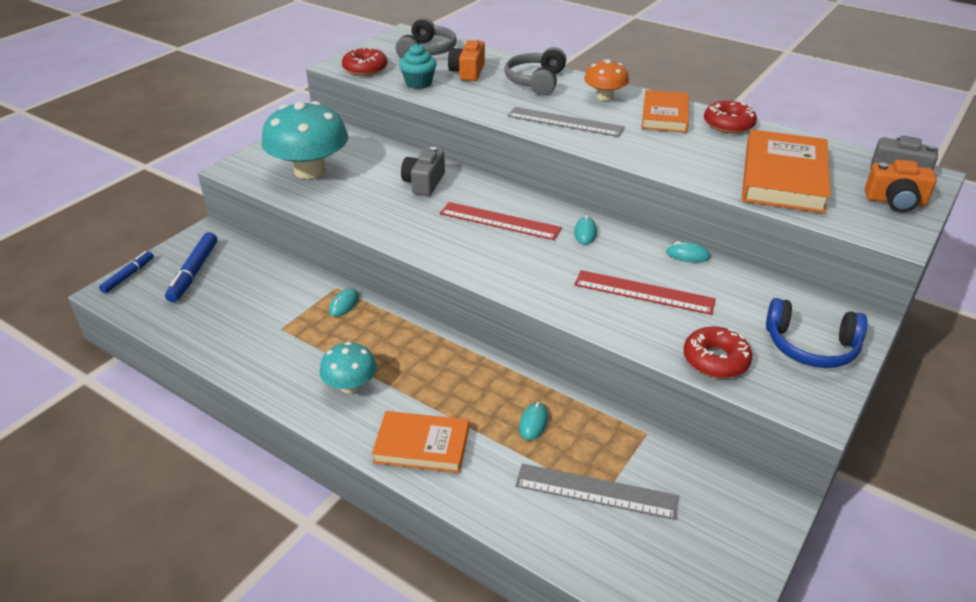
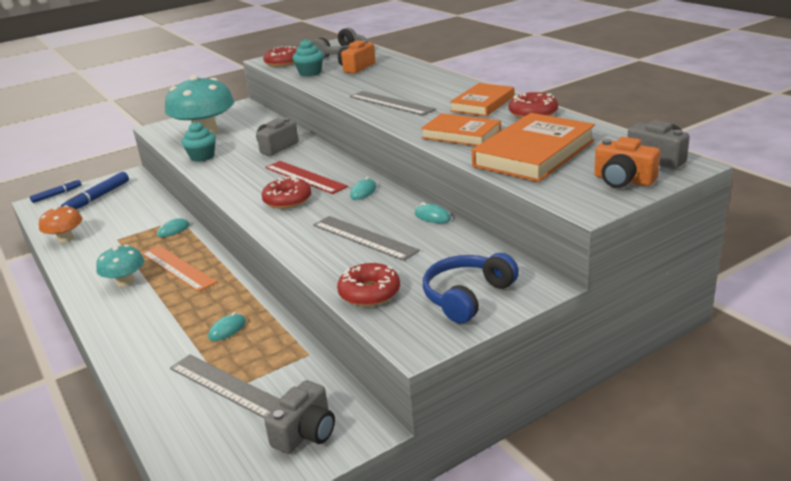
camera: 25 degrees right, 10 degrees down
(342, 207) = (202, 157): none -> turquoise cupcake
(399, 355) = (177, 268): none -> orange ruler
(422, 445) = (133, 328): orange book -> orange book (461, 134)
(511, 255) = (287, 200): none -> red donut
(536, 81) = (403, 76): grey headphones -> none
(604, 97) = (446, 89): orange mushroom -> orange mushroom (65, 238)
(644, 292) = (364, 238): red ruler -> grey ruler
(725, 524) = (305, 432): none -> grey camera
(811, 346) = (467, 296): blue headphones -> blue headphones turned 90 degrees clockwise

